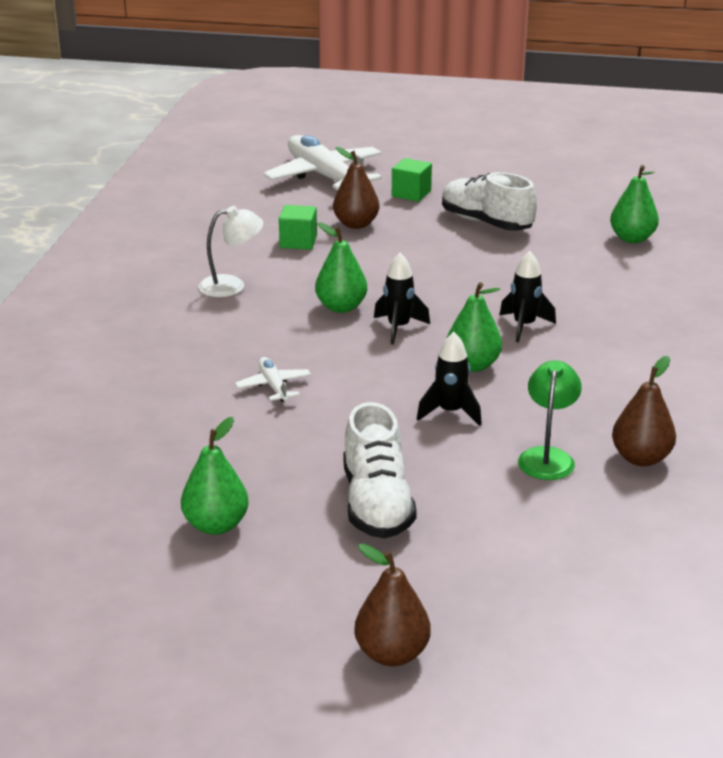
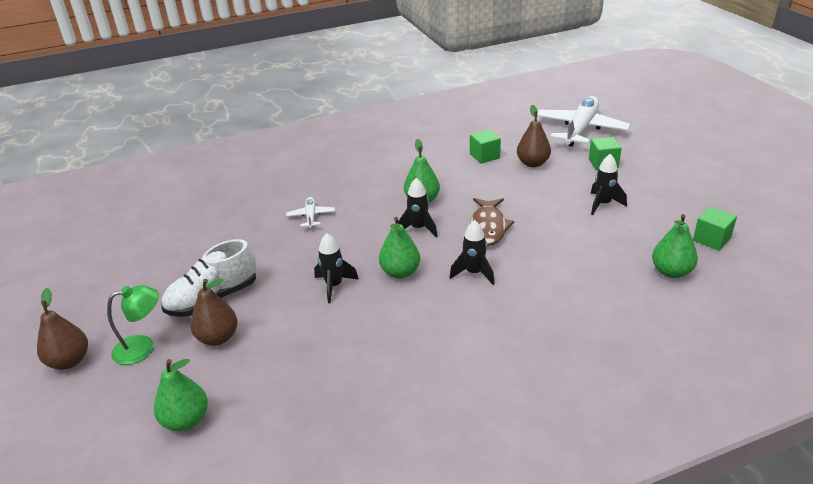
camera: 60 degrees right, 5 degrees up
(216, 525) = (162, 256): green pear -> green pear (186, 420)
(232, 285) = (408, 159): white lamp -> none
(274, 386) = (311, 216): white plane -> white plane turned 45 degrees counterclockwise
(450, 290) = (488, 227): none -> brown fish
(486, 223) = (603, 204): white shoe -> black rocket
(547, 457) = (312, 344): green lamp -> green lamp (143, 347)
(604, 203) = (711, 239): none -> green cube
(641, 458) = (342, 388): brown pear -> brown pear (218, 338)

